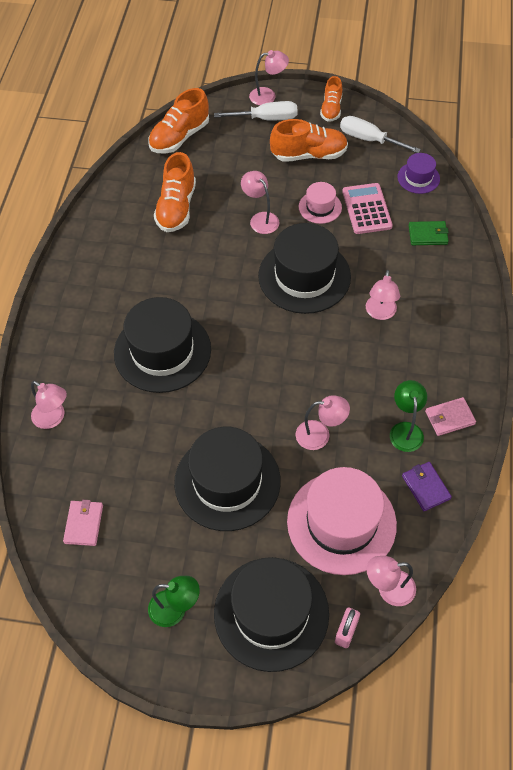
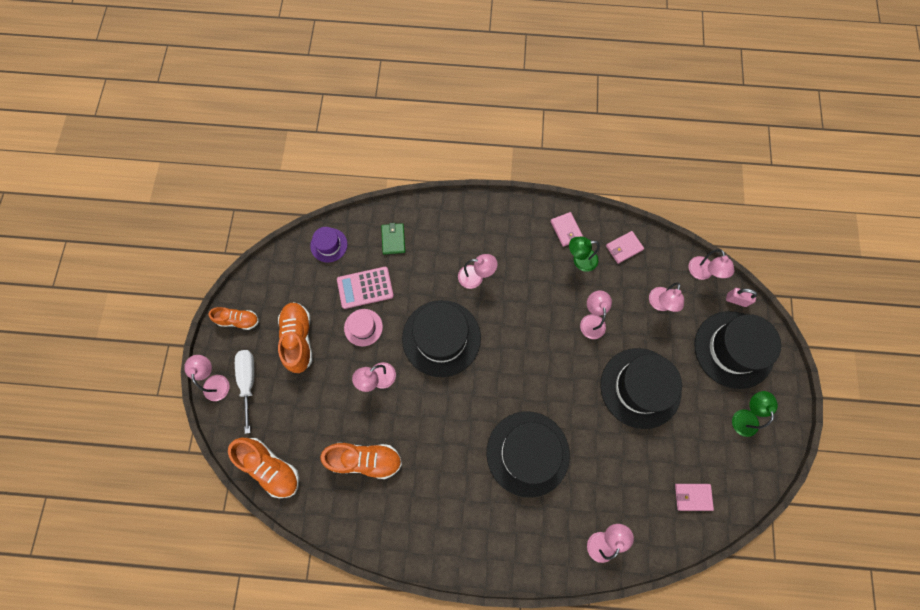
camera: 95 degrees left, 15 degrees up
(341, 522) = (659, 304): pink hat -> pink lamp
(369, 139) = (280, 286): white screwdriver -> none
(425, 487) = (624, 248): purple wallet -> pink wallet

